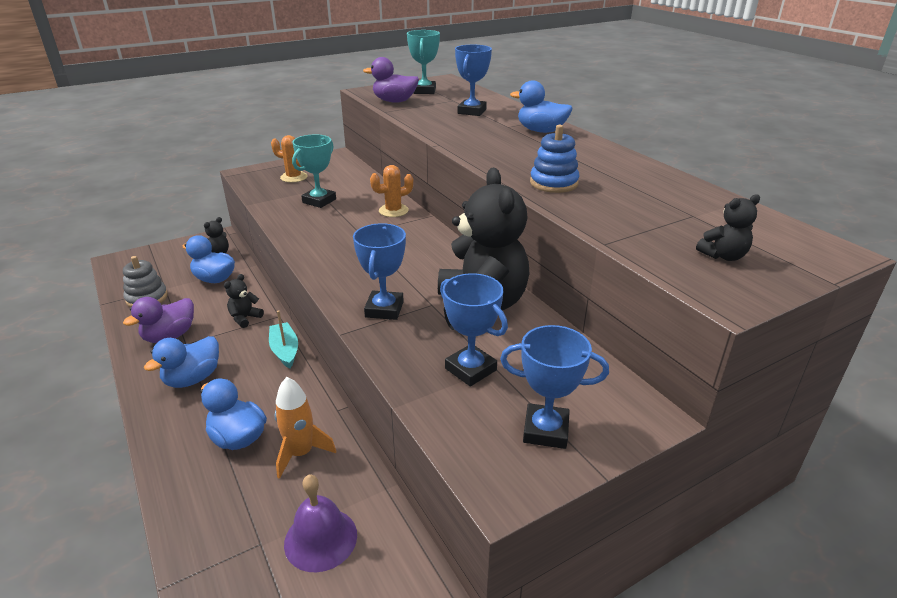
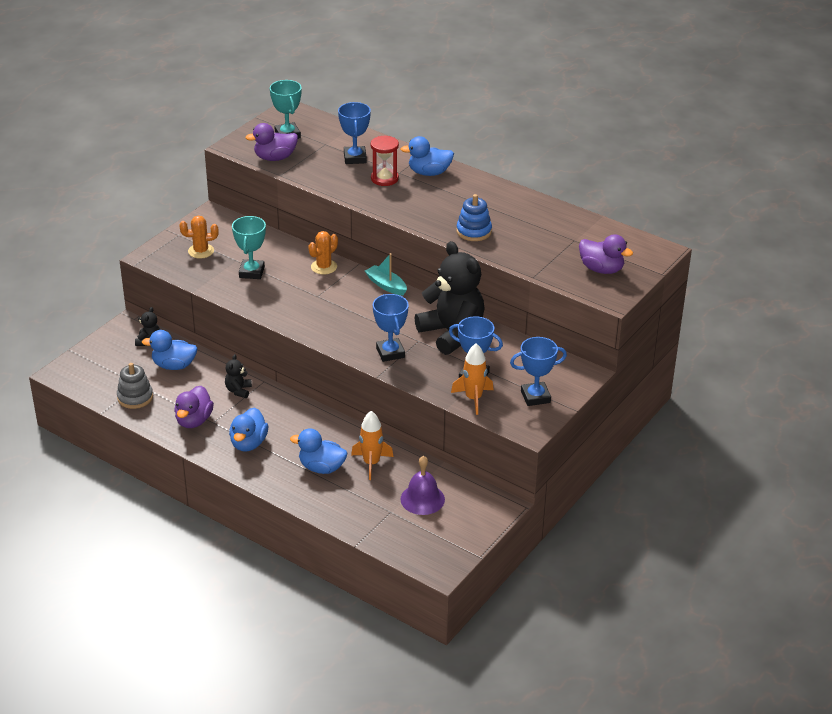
camera: 25 degrees left, 5 degrees up
(285, 350) = (296, 405): turquoise boat -> turquoise boat (386, 285)
(446, 403) = (473, 398): none -> orange rocket
(487, 128) = (384, 179): none -> red hourglass
(723, 256) = (601, 269): black teddy bear -> purple duck

